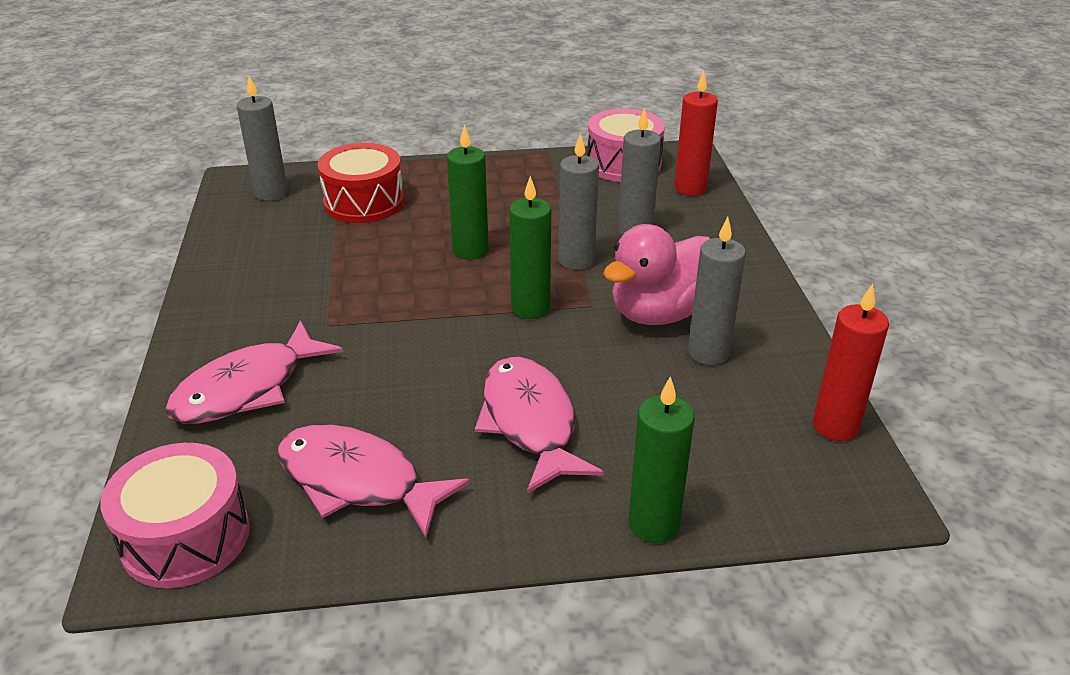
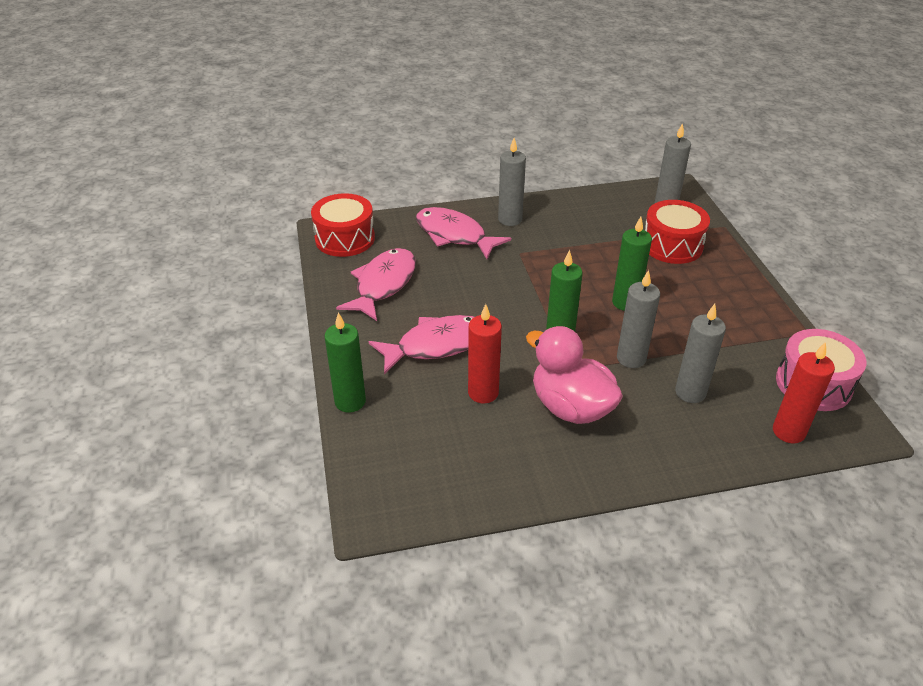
camera: 85 degrees right, 5 degrees up
(185, 537) = (345, 239): pink drum -> red drum
(708, 353) = (525, 434): grey candle -> grey candle (510, 219)
(835, 426) = (447, 504): red candle -> red candle (483, 393)

